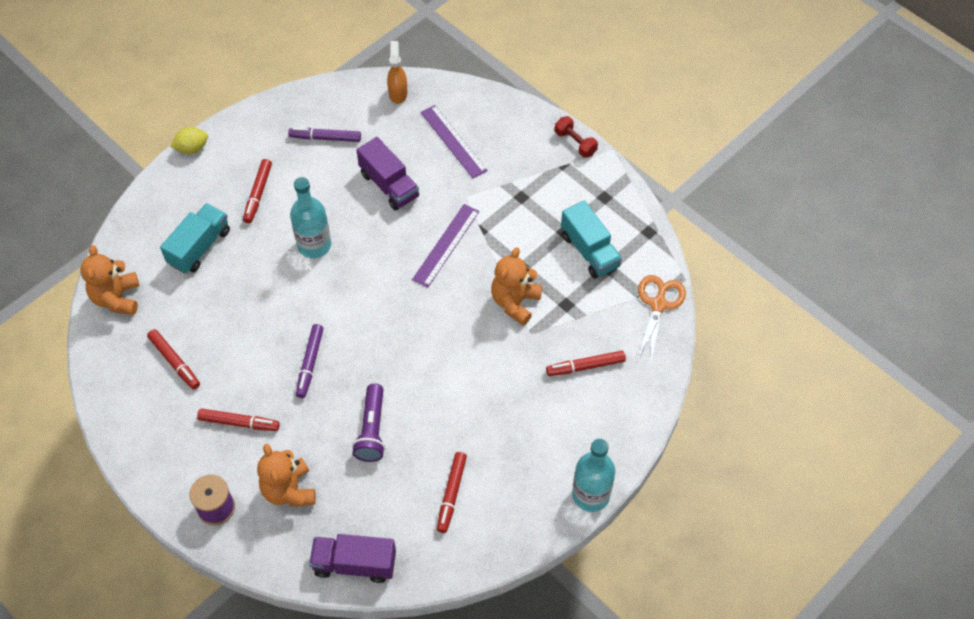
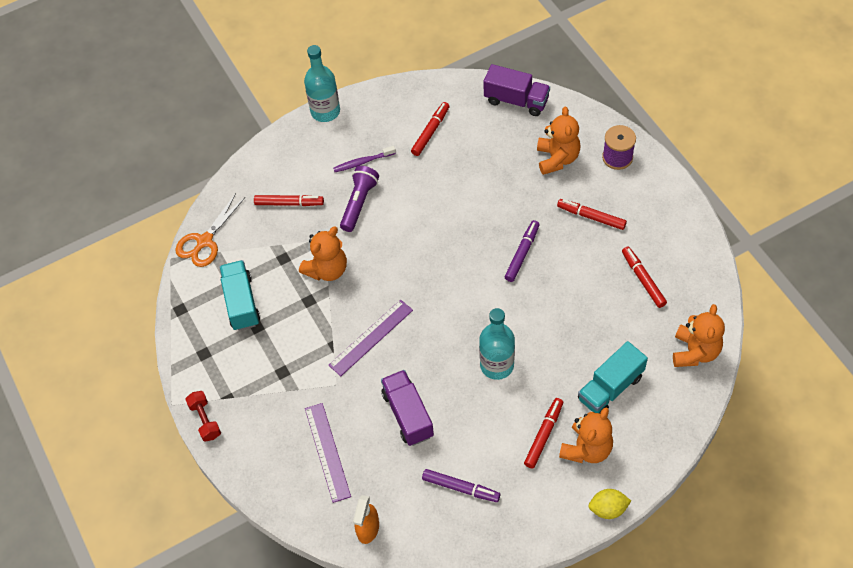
camera: 160 degrees left, 0 degrees up
(216, 191) = (586, 449): none -> orange teddy bear
(372, 430) = (481, 190): purple flashlight -> purple flashlight (359, 203)
(520, 435) = (363, 162): none -> purple toothbrush

